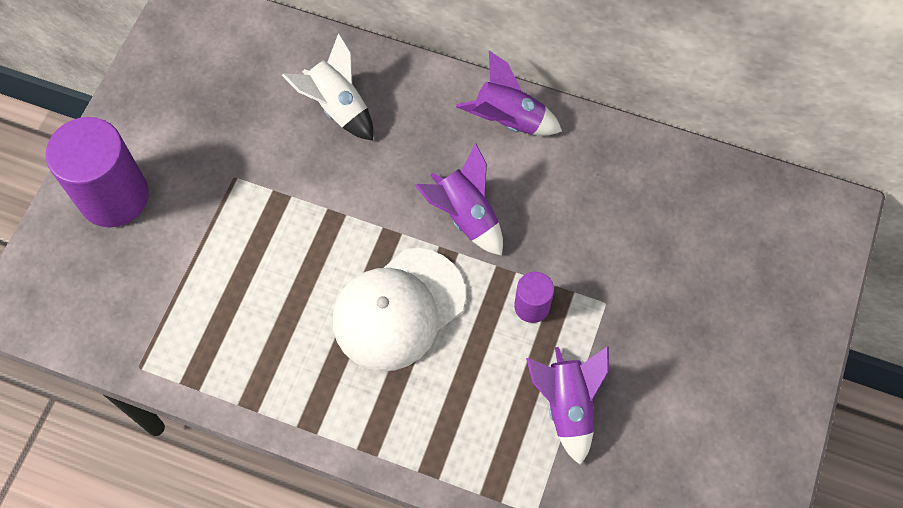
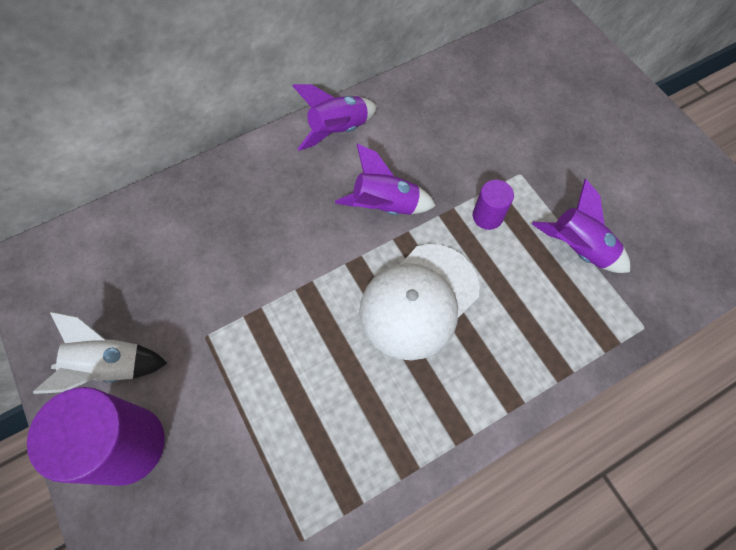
camera: 50 degrees left, 0 degrees up
(337, 107) = (221, 222): white rocket -> white rocket (111, 366)
(398, 309) = (419, 301): white cap -> white cap turned 45 degrees clockwise

